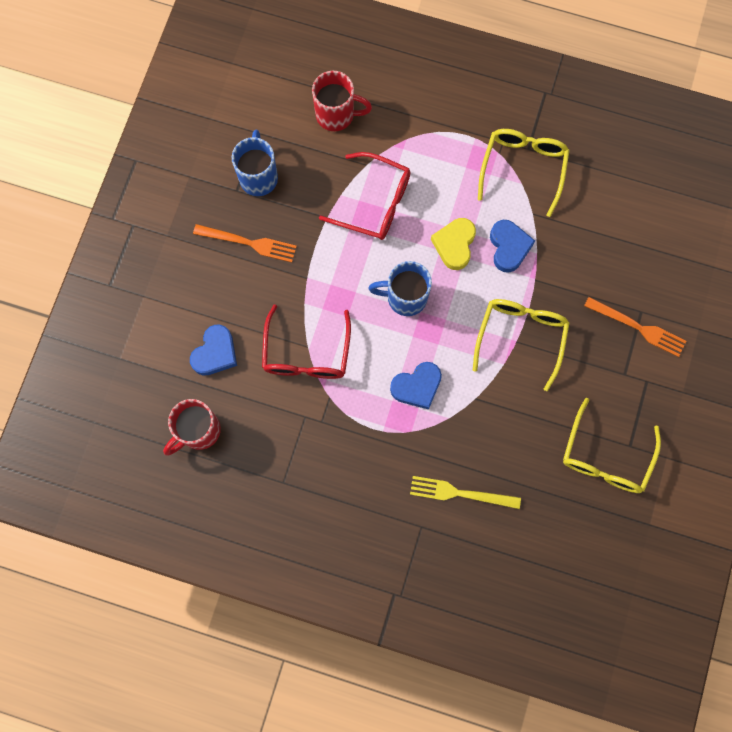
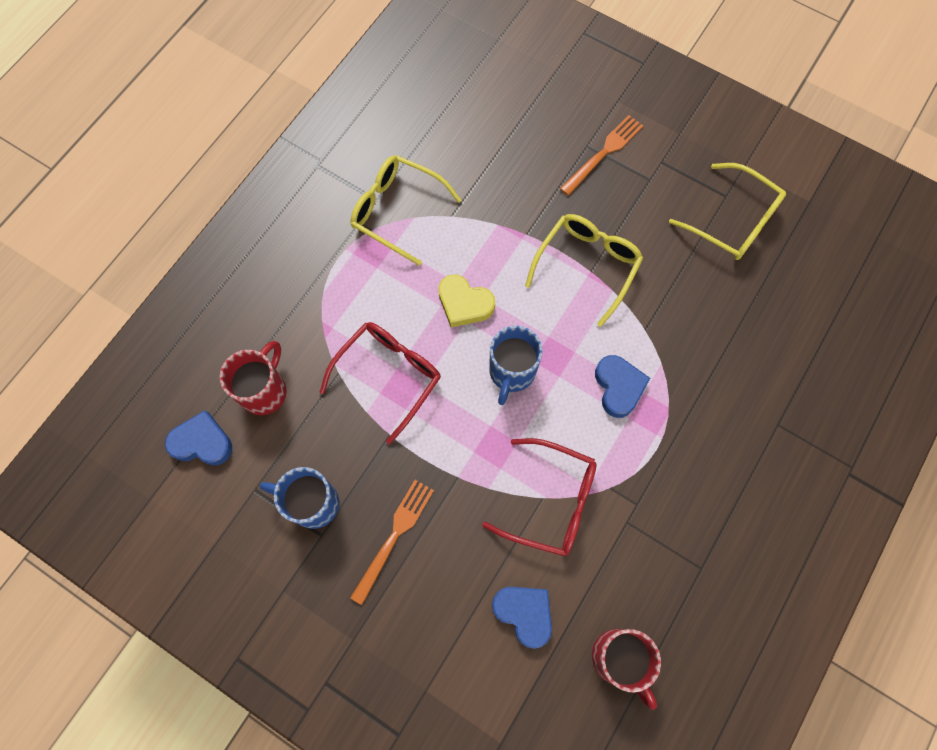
camera: 75 degrees left, 5 degrees down
(460, 493) = (747, 374): yellow fork -> none
(509, 247) = (483, 250): blue heart -> blue heart (202, 442)
(520, 337) = (587, 266): yellow glasses -> yellow glasses turned 90 degrees clockwise

